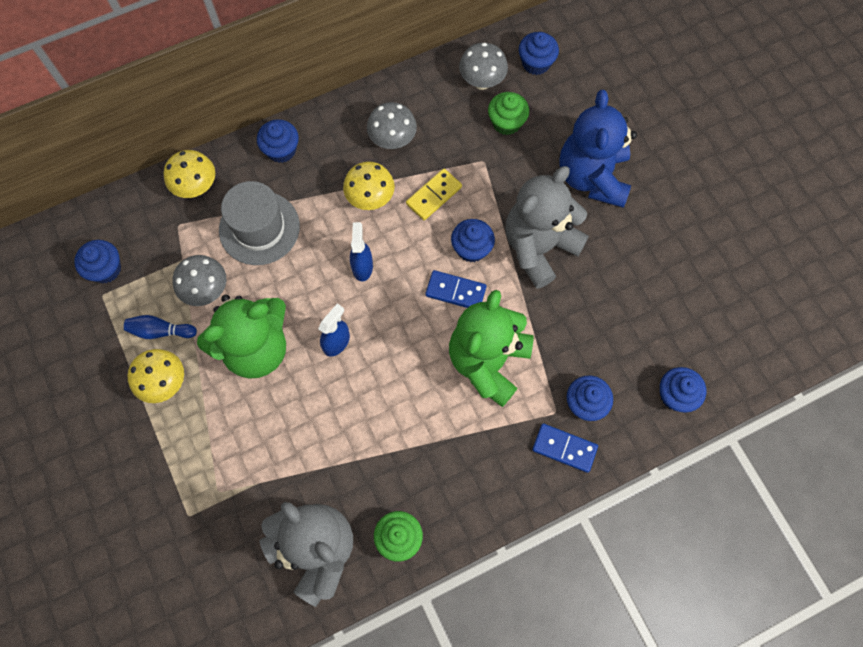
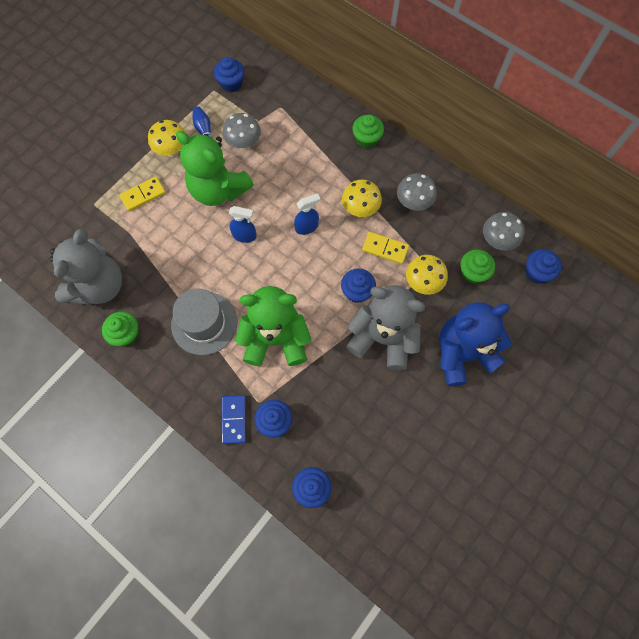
camera: 65 degrees right, 0 degrees up
(197, 187) = (312, 104): yellow mushroom -> yellow mushroom (422, 283)
(211, 445) = (143, 195): none -> yellow domino
(259, 228) = (303, 153): grey hat -> grey hat (204, 323)
(281, 150) = (366, 139): blue cupcake -> green cupcake
(455, 291) = (318, 295): blue domino -> none

